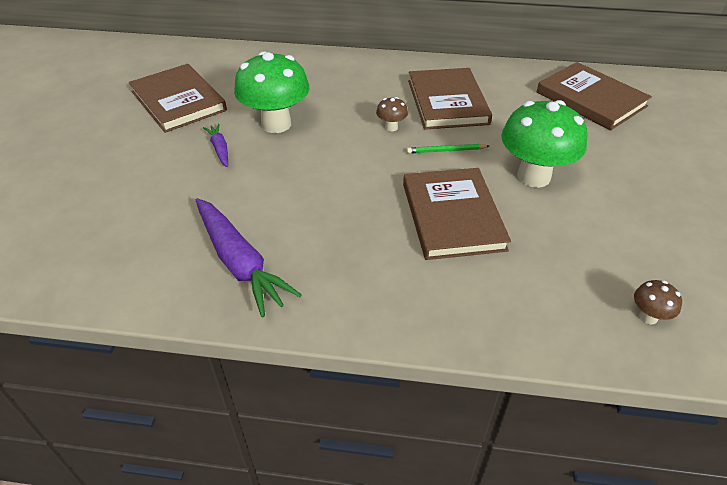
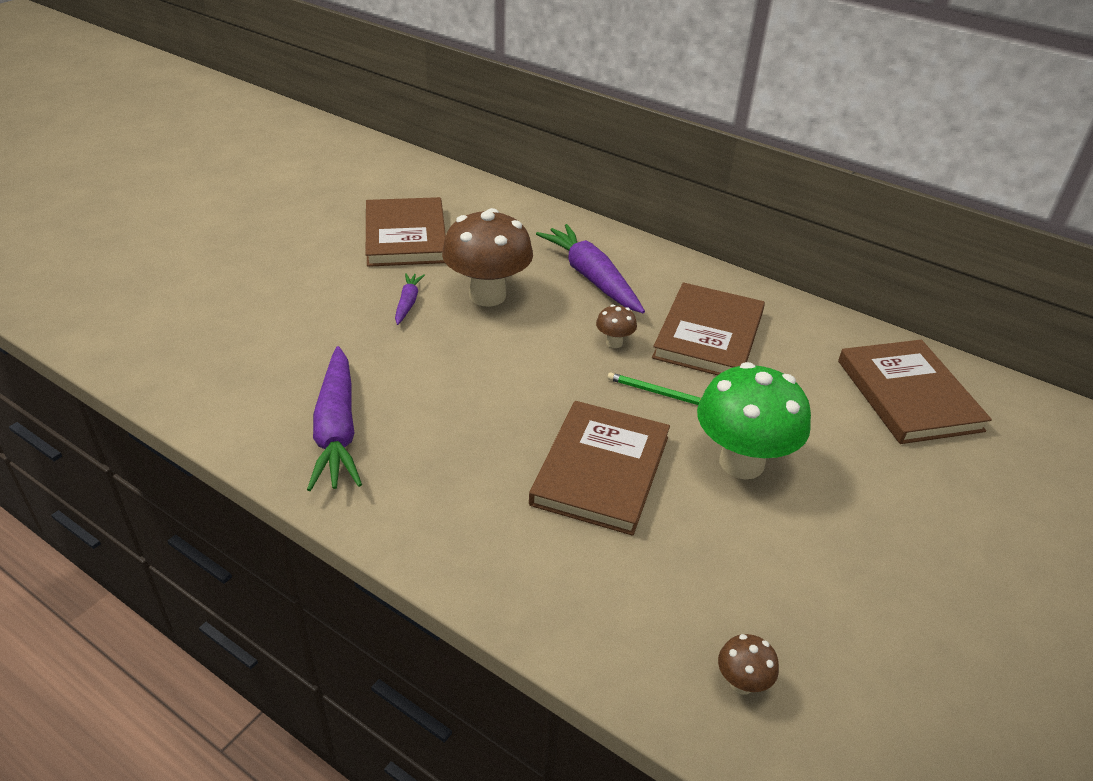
camera: 25 degrees right, 5 degrees down
(276, 124) = (487, 295): green mushroom -> brown mushroom
(340, 88) = (591, 277): none -> purple carrot

